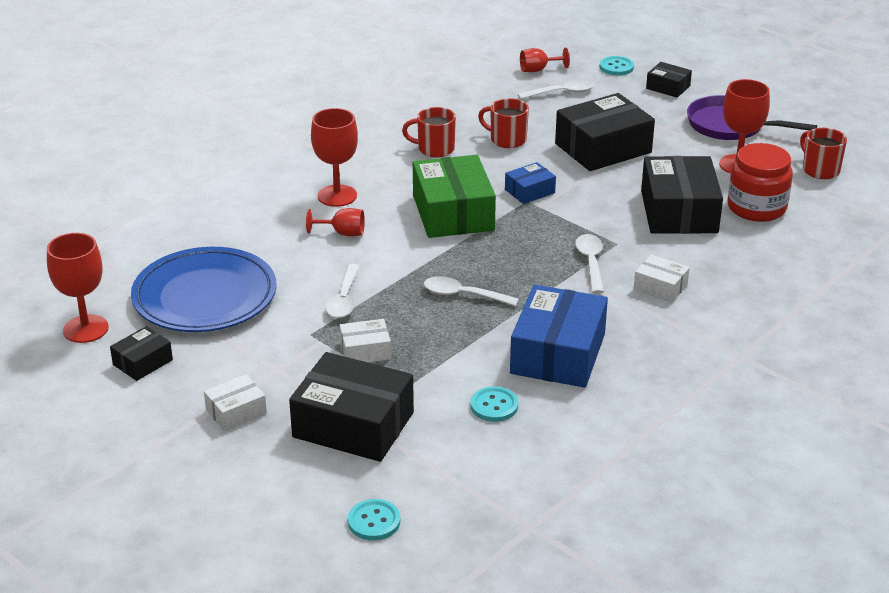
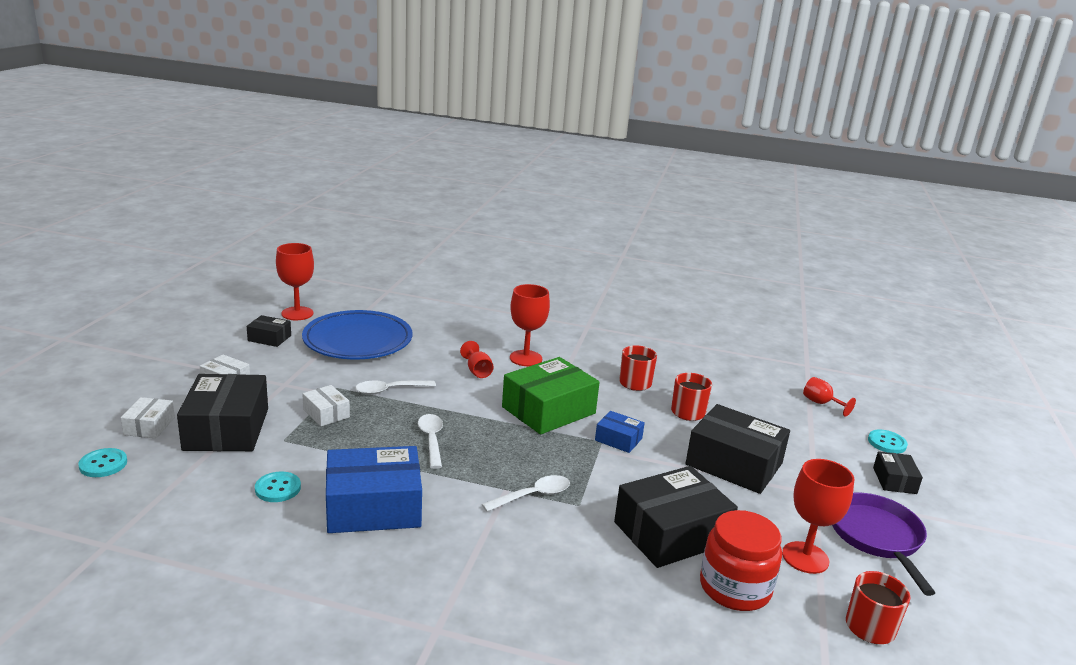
camera: 60 degrees right, 10 degrees down
(562, 93) = (800, 423): white spoon -> none
(660, 287) = (525, 547): white box -> white box (149, 426)

